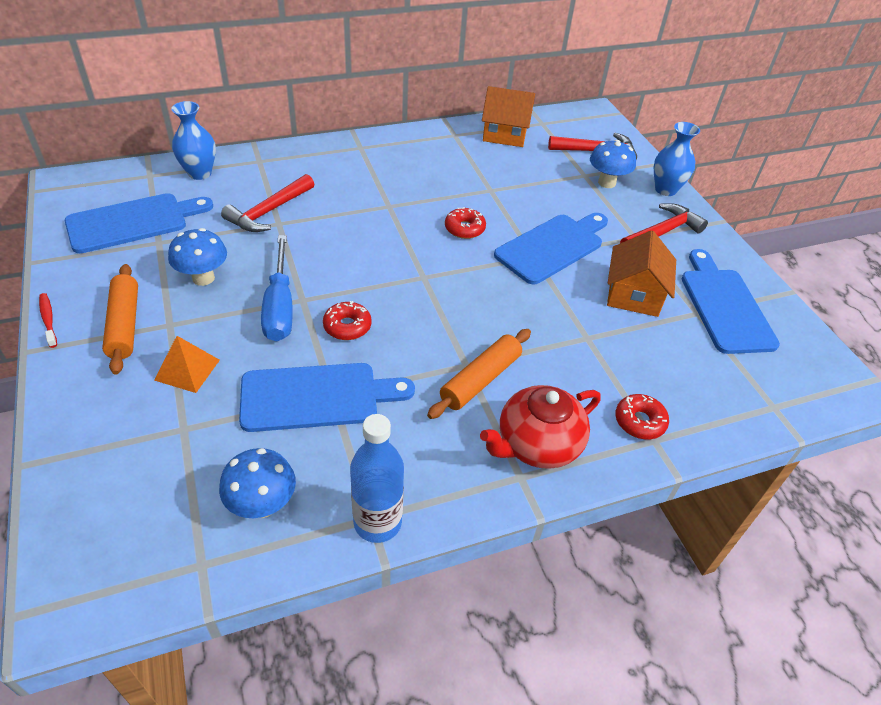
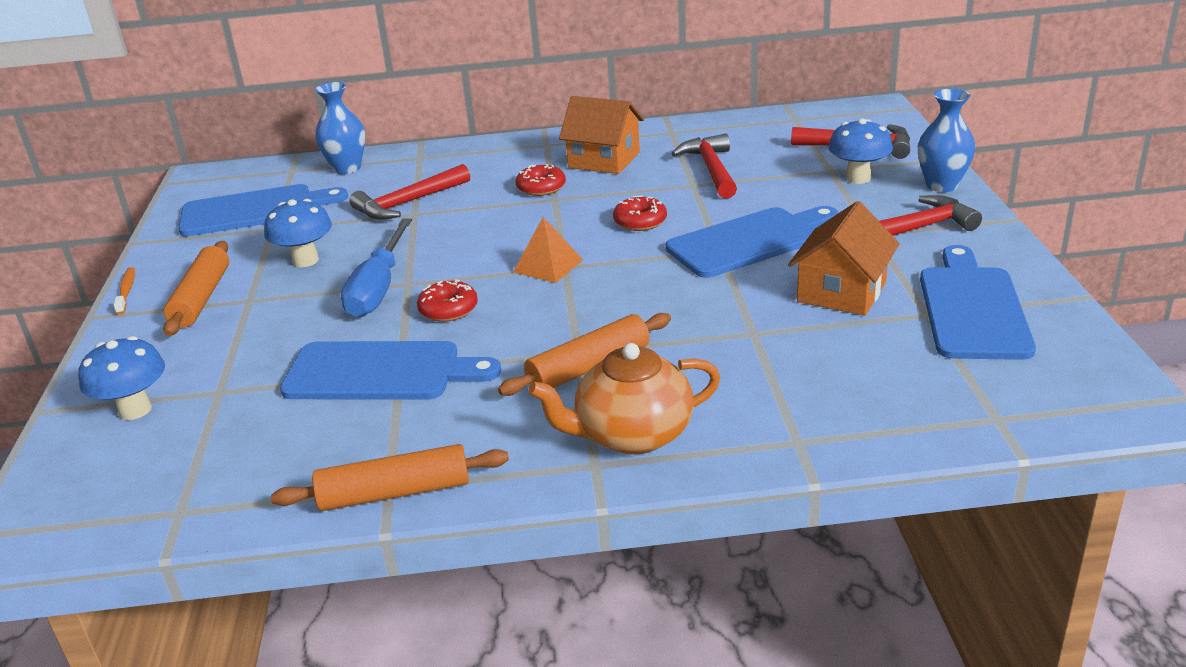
camera: 20 degrees right, 15 degrees down
(48, 319) = (126, 291): red toothbrush -> orange toothbrush
(187, 370) = (248, 340): orange pyramid -> orange pyramid (548, 266)
(262, 505) = (271, 465): blue mushroom -> blue mushroom (135, 410)
(377, 522) = (395, 493): blue bottle -> orange rolling pin
(498, 174) = (711, 169): none -> red hammer
(505, 134) = (739, 130): orange house -> orange house (604, 160)
(537, 444) = (632, 435): red teapot -> orange teapot
(639, 421) = (785, 421): red donut -> red donut (541, 188)

